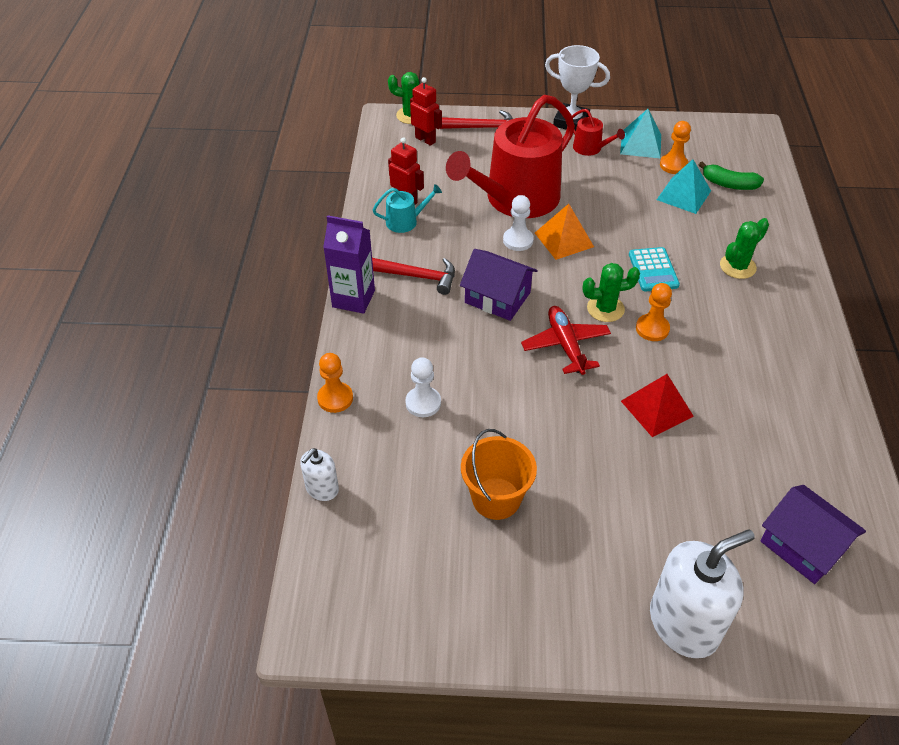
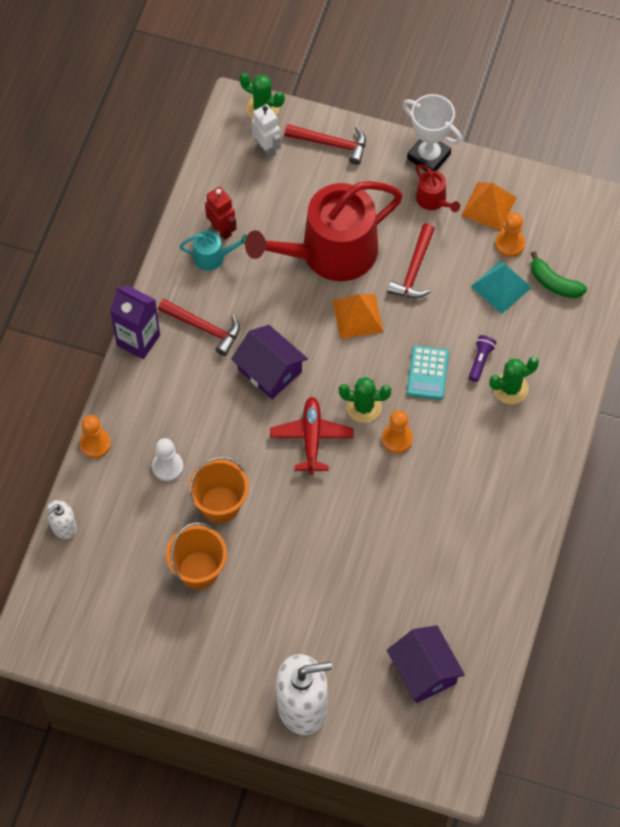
camera: 15 degrees right, 15 degrees up
(425, 139) = (266, 148): red robot -> white robot
(495, 426) = (220, 504): none -> orange bucket
(518, 240) = (313, 306): white pawn -> none
(599, 197) = (414, 270): none -> red hammer
(641, 144) = (489, 206): turquoise pyramid -> orange pyramid
(657, 408) = (364, 521): red pyramid -> none
(697, 251) = (480, 360): none -> purple flashlight

